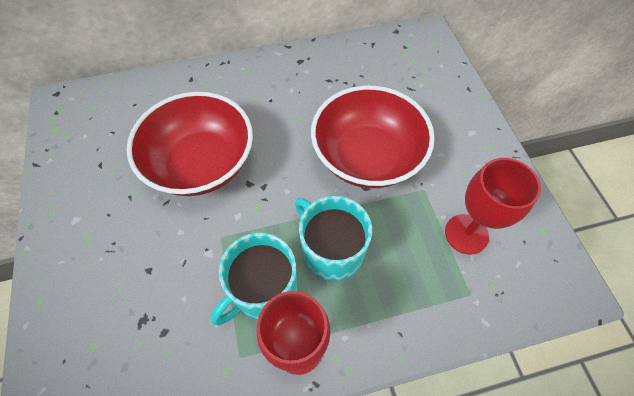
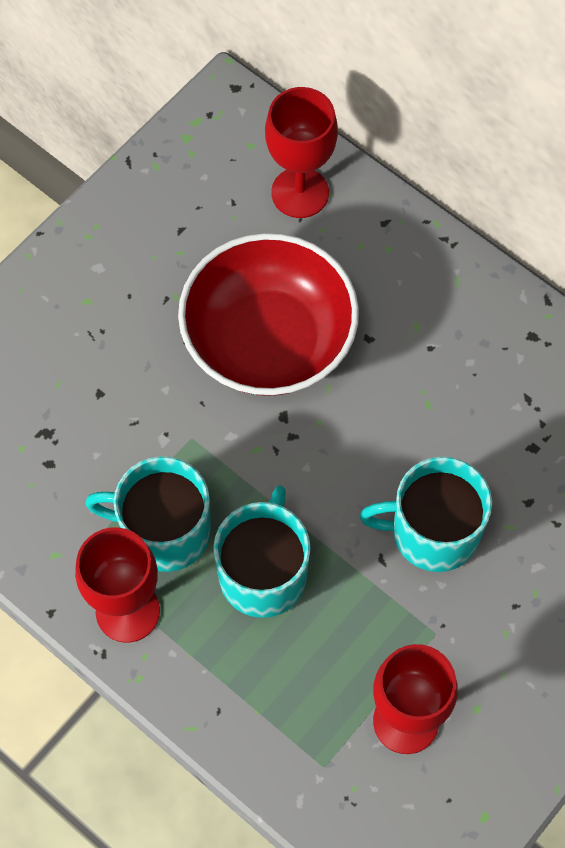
camera: 55 degrees right, 5 degrees up
(139, 101) = (300, 193): none -> red goblet
(367, 157) = (433, 532): red bowl -> turquoise mug

